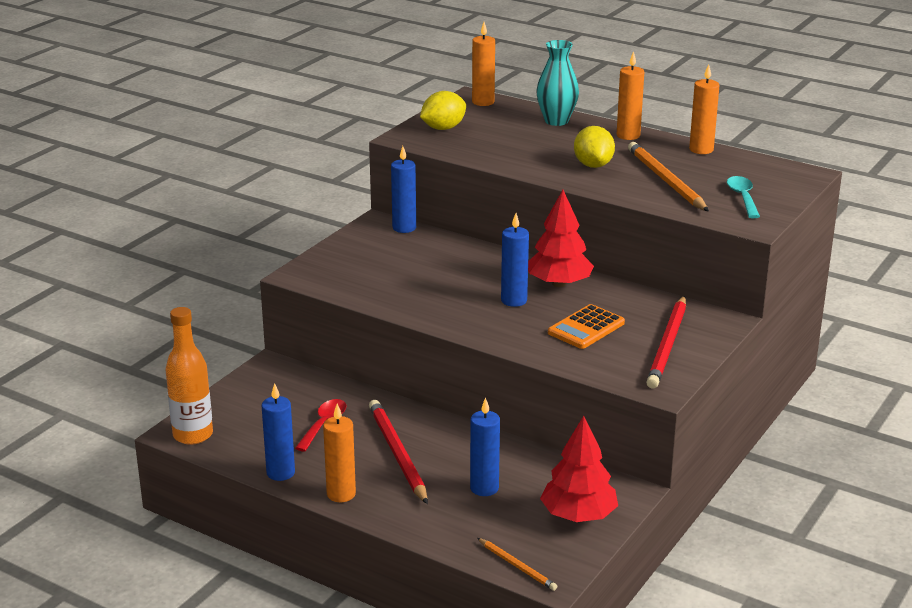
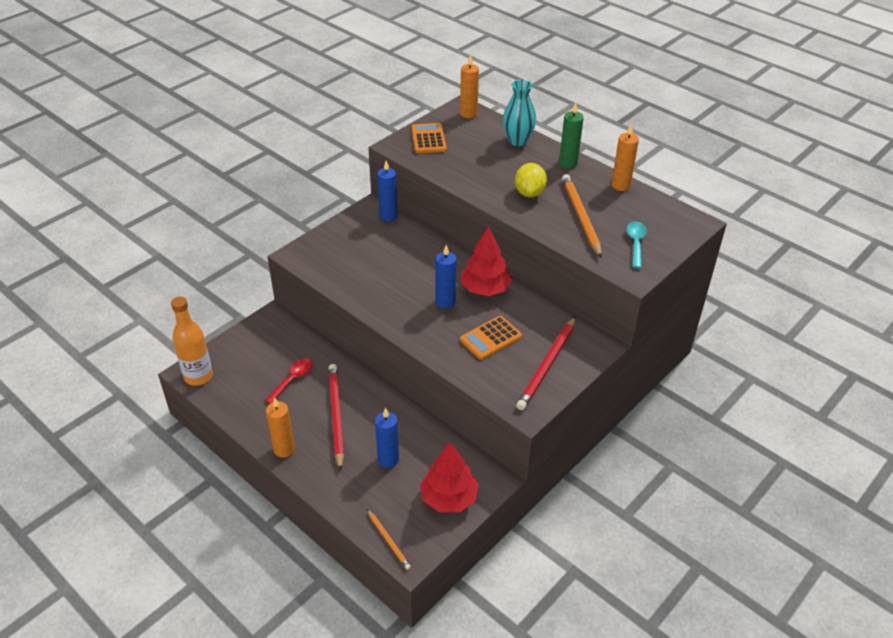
camera: 10 degrees right, 15 degrees up
(280, 473) = (248, 422): blue candle -> none
(443, 128) = (428, 139): yellow lemon -> orange calculator
(628, 135) = (568, 163): orange candle -> green candle

